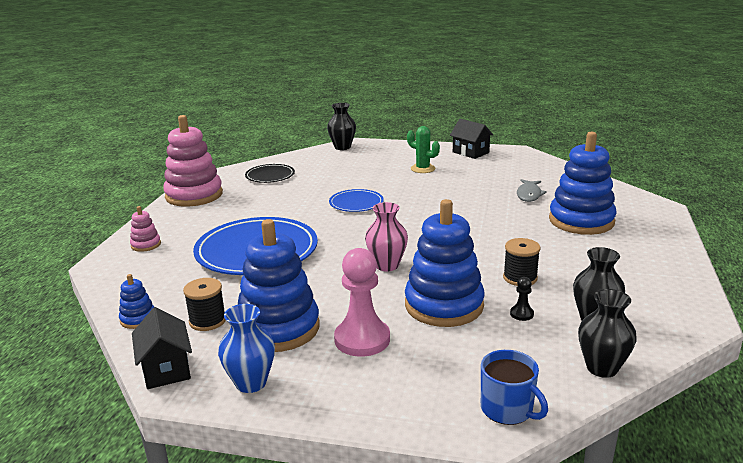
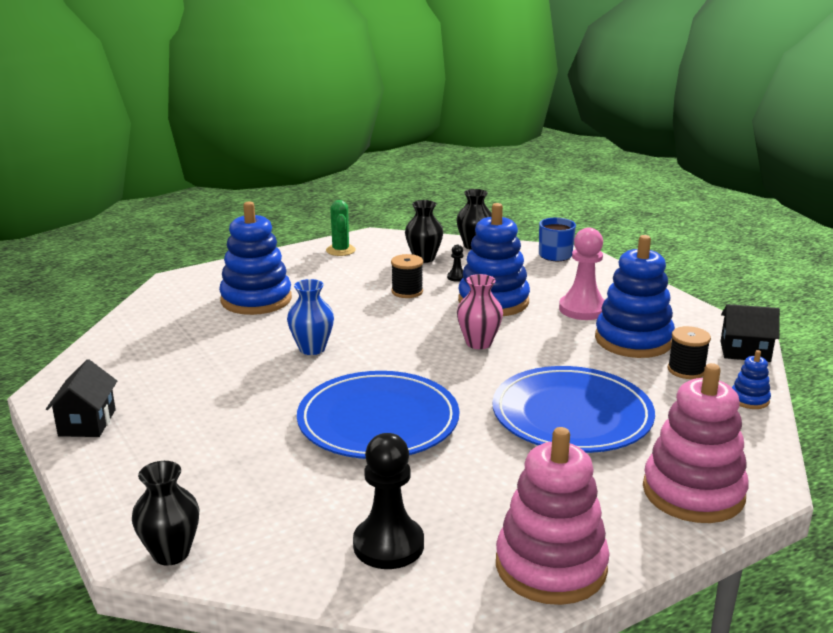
camera: 135 degrees left, 0 degrees up
(146, 245) = (693, 492): pink stacking toy -> pink stacking toy, size x2.26
(166, 369) = (745, 351): black house -> black house turned 75 degrees clockwise
(251, 383) = (688, 320): blue vase -> blue vase (312, 349)
(270, 176) = (388, 545): black plate -> black pawn
(356, 203) = (378, 421): blue plate -> blue plate, size x1.96
(423, 169) = (201, 430): green cactus -> green cactus (340, 250)
(529, 195) = (215, 338): grey fish -> none

